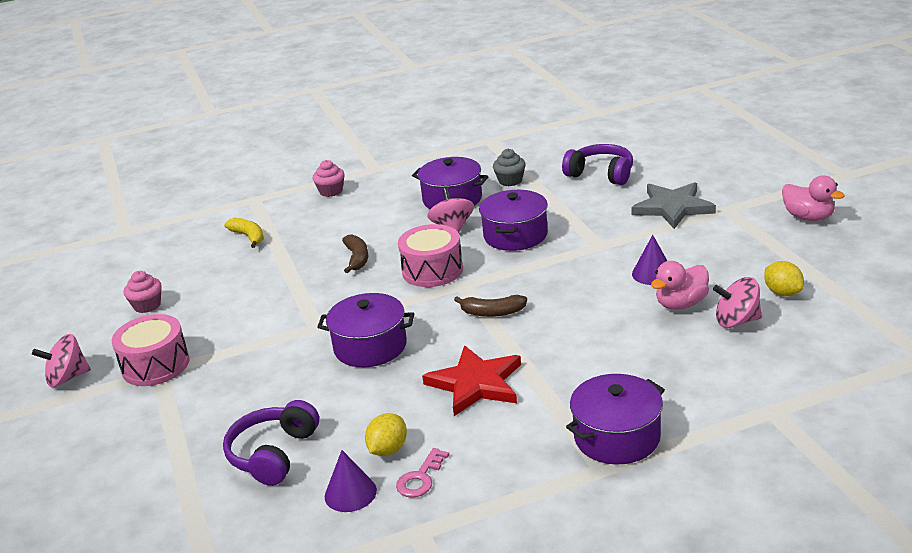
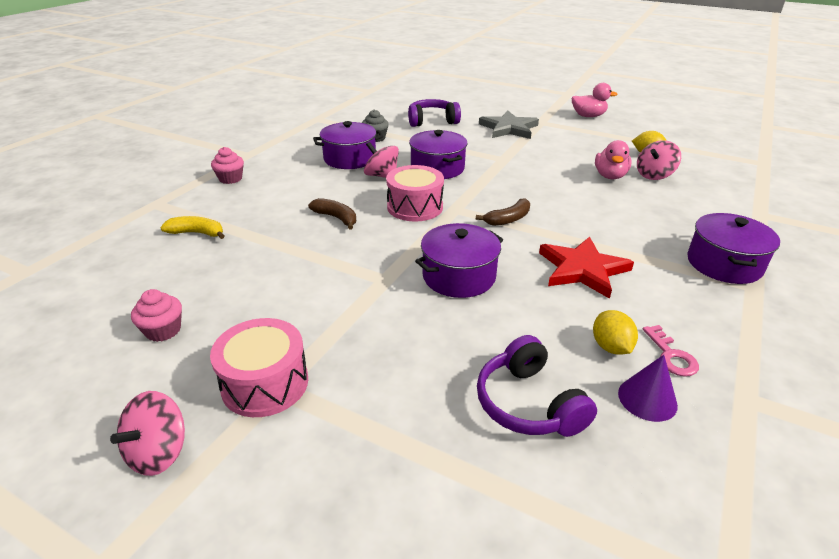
camera: 45 degrees left, 5 degrees up
(652, 273) = (563, 165): purple cone -> none

